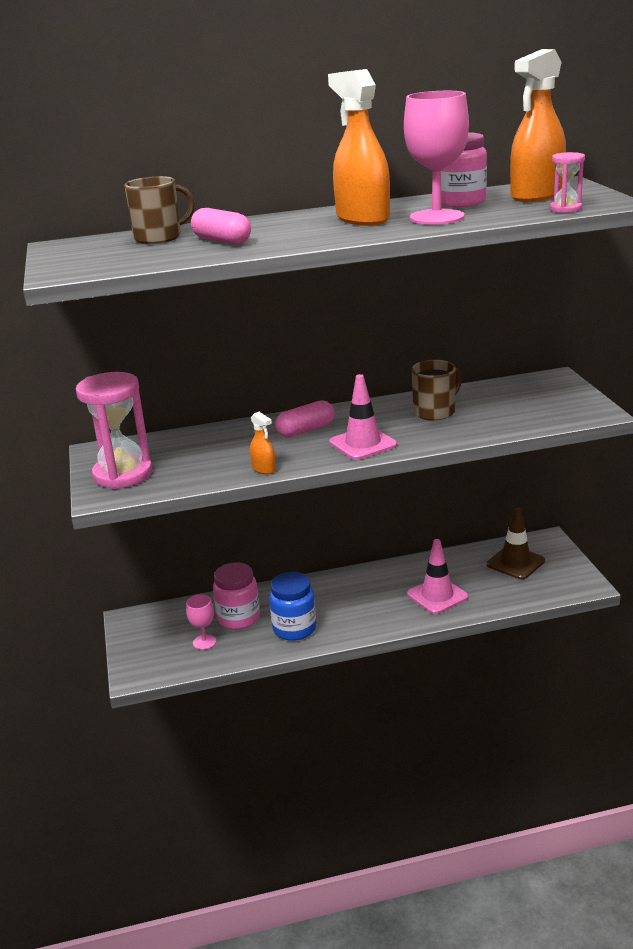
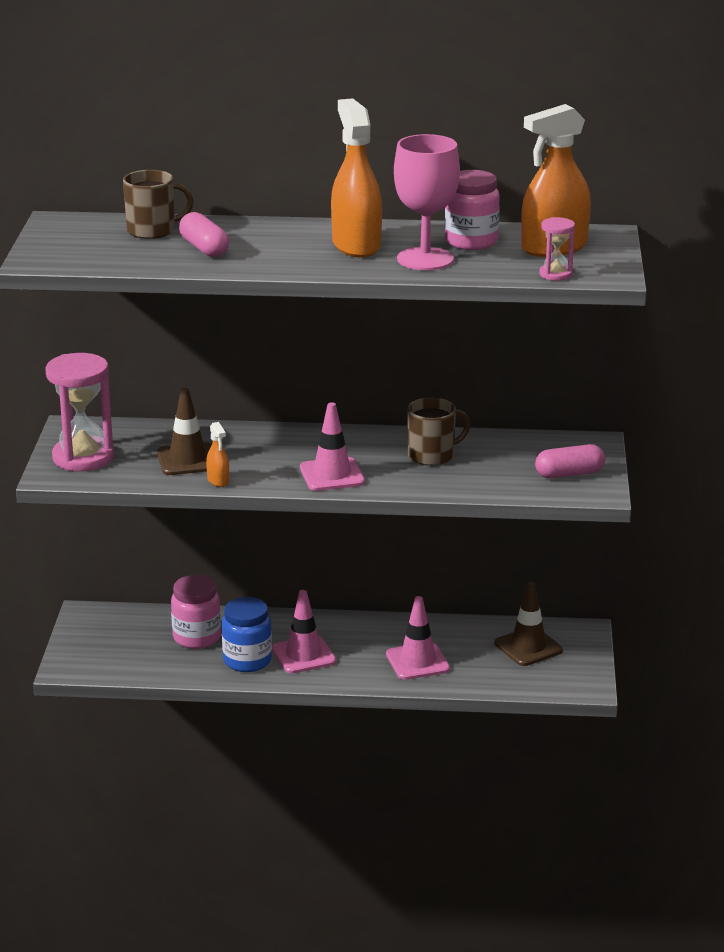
camera: 15 degrees right, 0 degrees up
(204, 642) = (149, 653): pink goblet -> none
(223, 457) = (187, 460): none -> brown traffic cone
(306, 430) = (287, 448): pink capsule -> pink capsule (569, 474)
(339, 612) = (303, 655): none -> pink traffic cone

